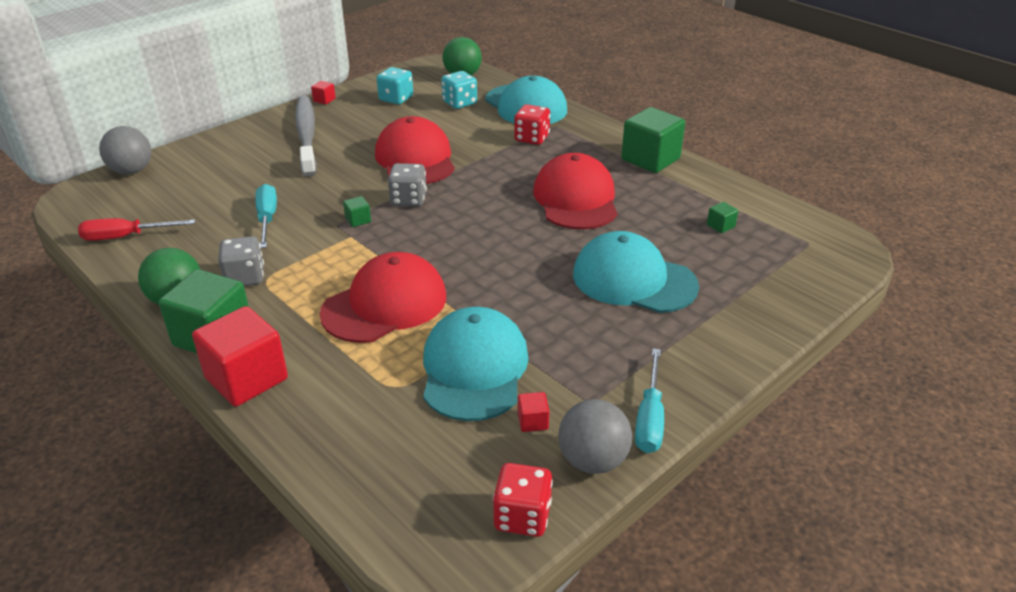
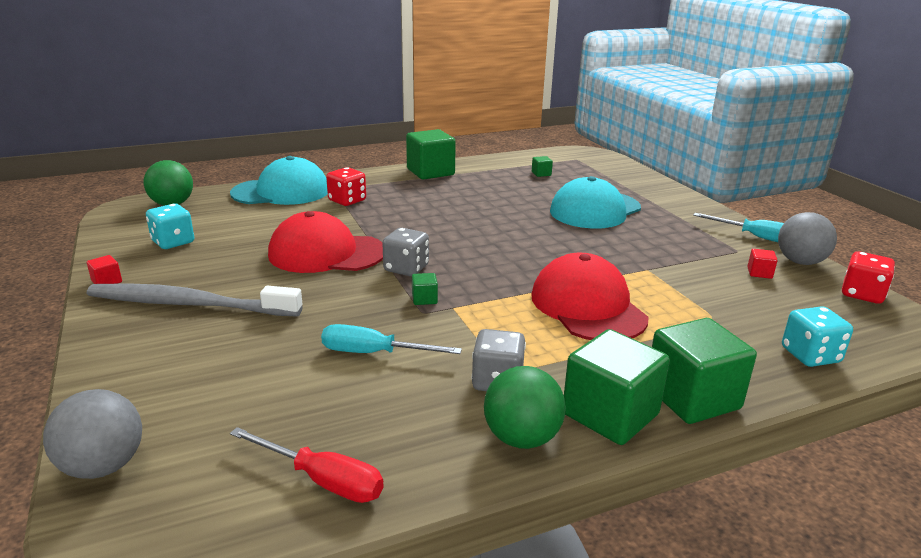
camera: 70 degrees left, 10 degrees down
(126, 237) = (322, 480): red screwdriver -> red screwdriver turned 75 degrees counterclockwise
(246, 378) = (692, 398): red cube -> green cube
(459, 103) = (233, 215): turquoise dice -> turquoise dice (810, 355)
(474, 369) = (693, 283): turquoise cap -> none
(576, 199) = (468, 205): red cap -> none

